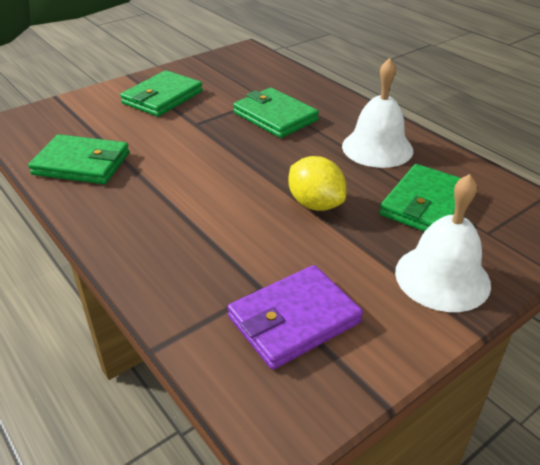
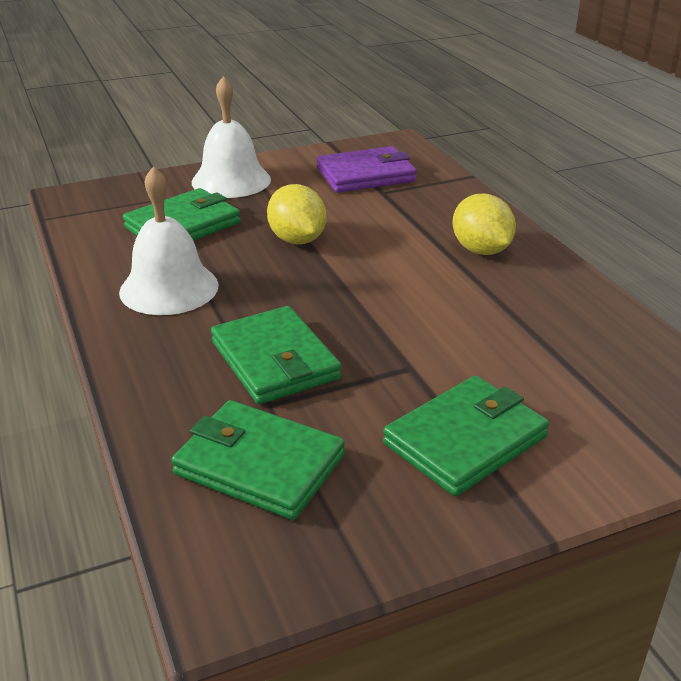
camera: 165 degrees left, 5 degrees down
(82, 164) = (580, 324): green wallet -> green wallet (259, 465)
(149, 219) = (481, 250): none -> yellow lemon

